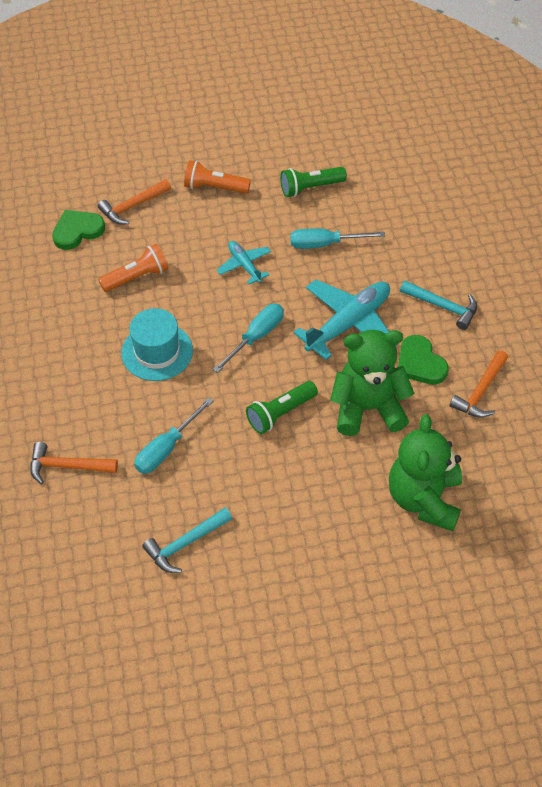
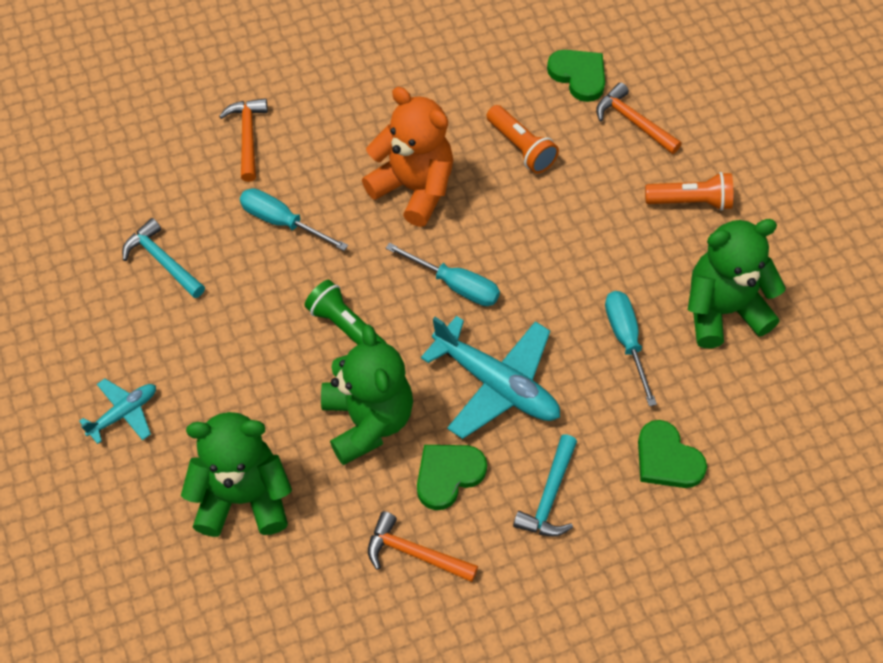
camera: 80 degrees right, 5 degrees up
(157, 352) = (414, 188): turquoise hat -> orange teddy bear
(214, 187) = (691, 201): orange flashlight -> orange flashlight turned 90 degrees clockwise
(244, 265) = (567, 255): turquoise plane -> turquoise plane (124, 413)
(310, 188) = (723, 310): green flashlight -> green teddy bear
(422, 238) = (667, 459): none -> green heart

